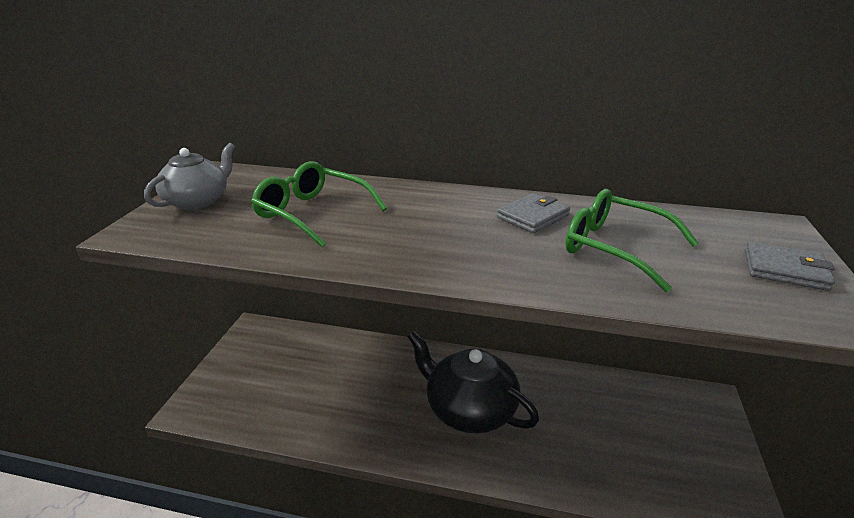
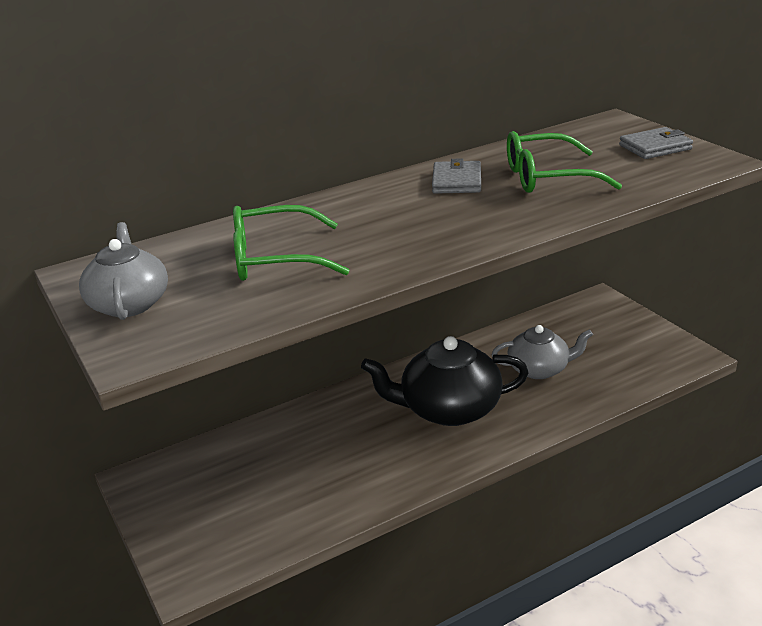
camera: 40 degrees left, 0 degrees up
(578, 425) = (539, 369): none -> grey teapot

